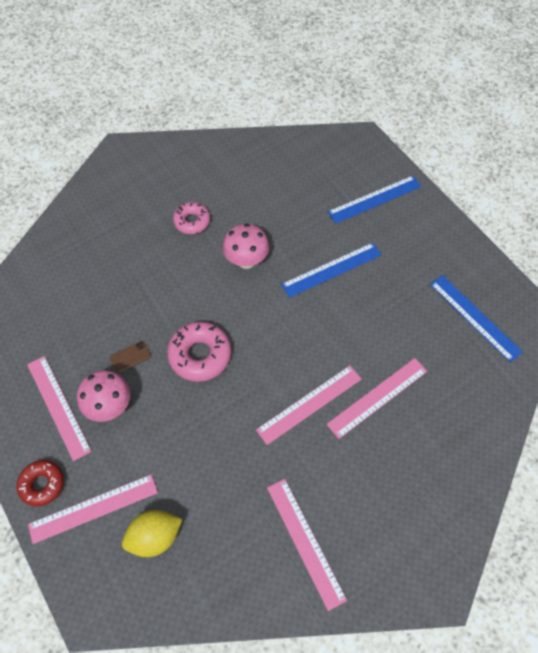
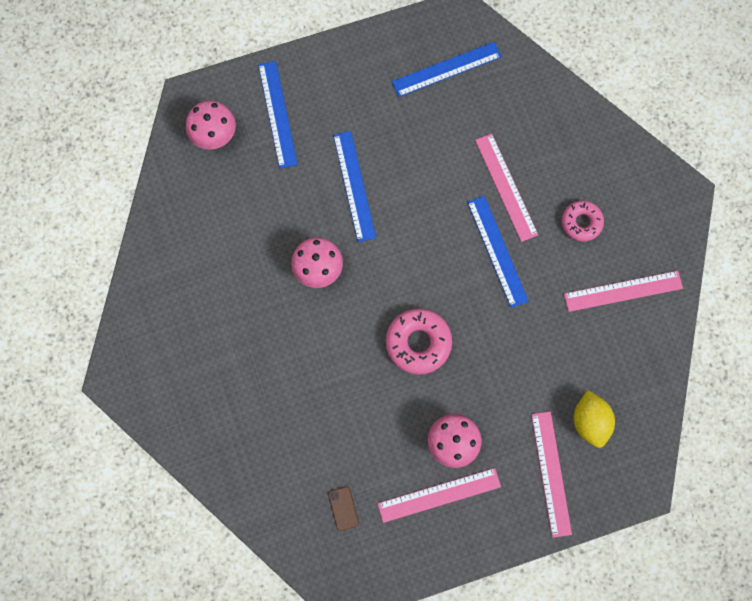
camera: 75 degrees left, 15 degrees up
(42, 484) = (516, 520): red donut -> none
(130, 357) = (402, 413): brown phone -> brown phone (343, 508)
(192, 221) = (248, 316): pink donut -> pink donut (581, 222)
(309, 404) = (497, 251): pink ruler -> blue ruler
(338, 163) = (215, 136): none -> pink mushroom

